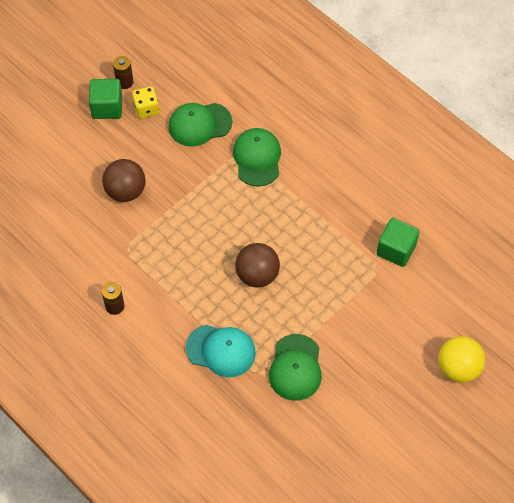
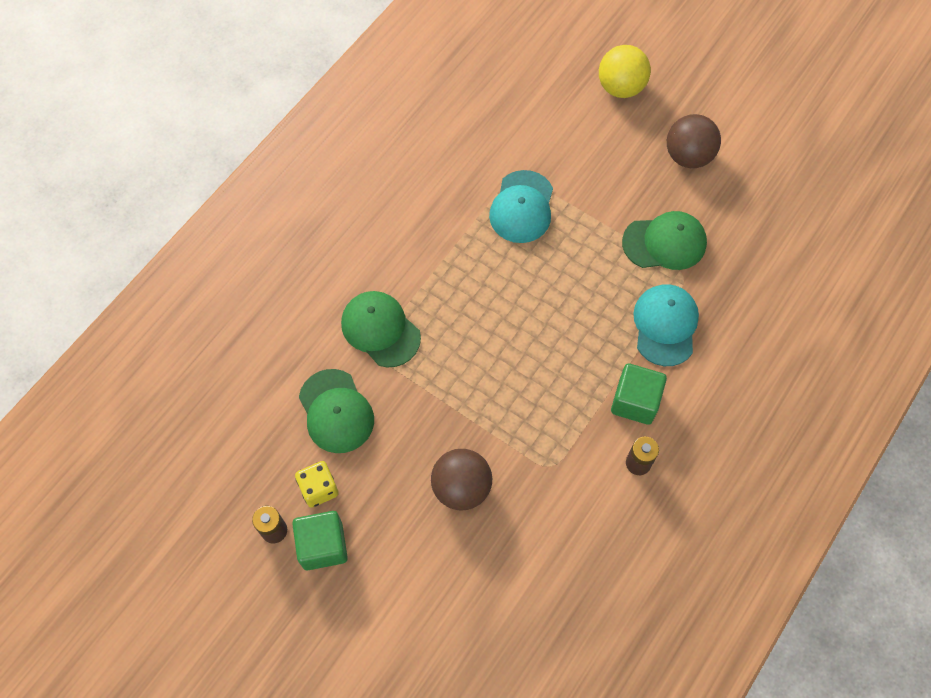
camera: 100 degrees left, 5 degrees up
(257, 158) = (380, 330): green cap -> green cap turned 60 degrees clockwise
(257, 275) = (553, 302): brown ball -> brown ball (688, 156)
(347, 268) = (522, 207): none -> turquoise cap
(396, 250) = (485, 160): green cube -> green cube (635, 401)

